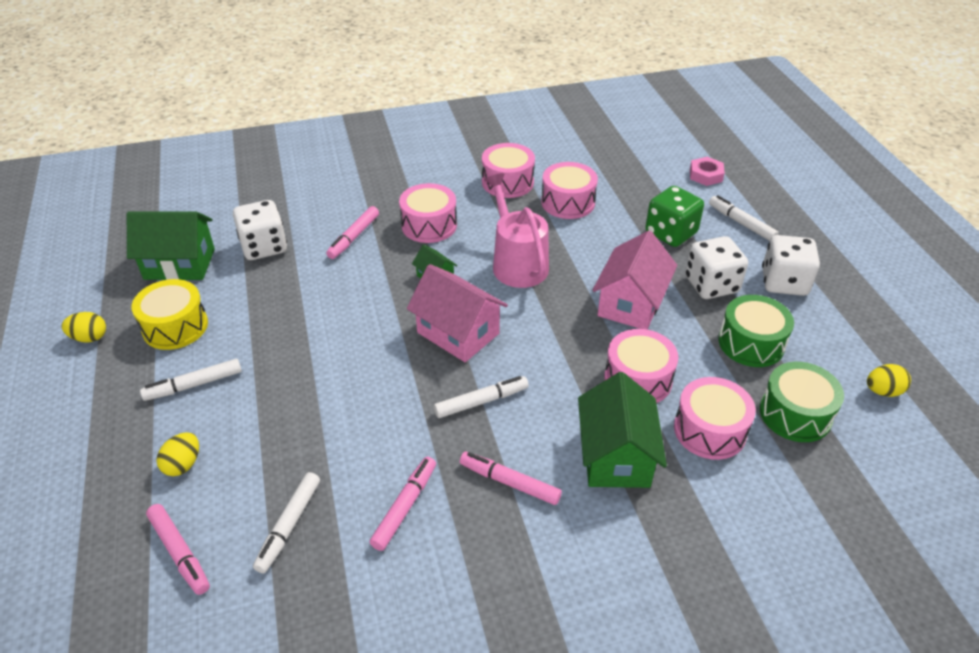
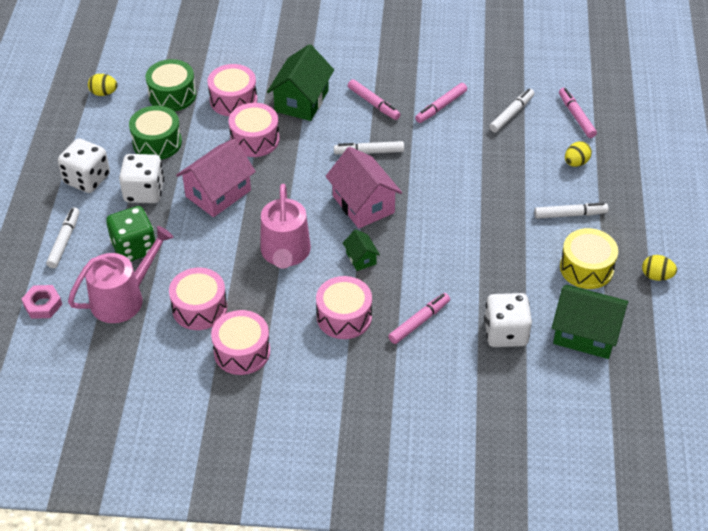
camera: 160 degrees left, 5 degrees up
(642, 194) = (123, 298): none -> pink watering can
(741, 223) = (64, 241): white marker -> white marker turned 150 degrees counterclockwise

